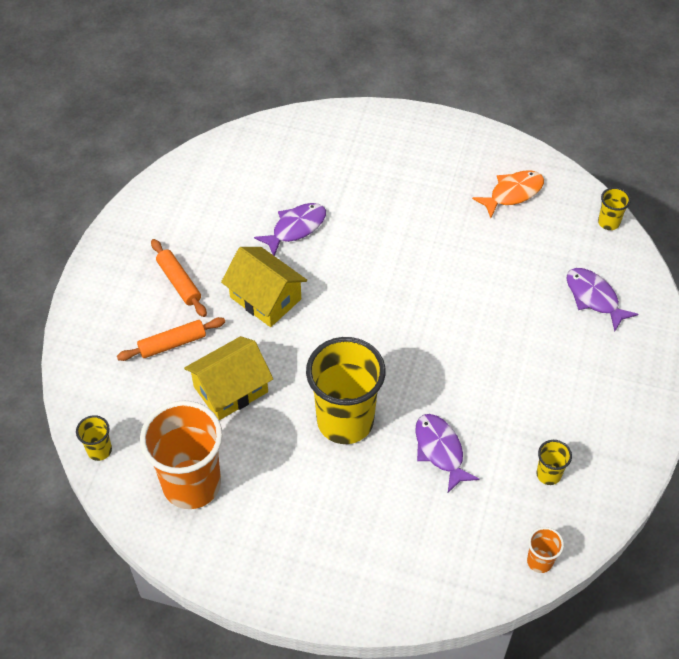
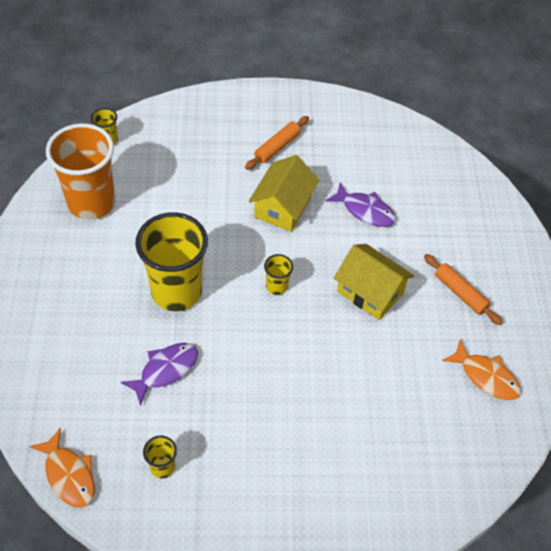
camera: 70 degrees right, 0 degrees up
(172, 344) = (216, 158): orange rolling pin -> orange rolling pin (460, 293)
(231, 389) = (185, 206): yellow house -> yellow house (370, 292)
(539, 561) = (69, 475): orange cup -> orange fish
(594, 298) = (384, 476): purple fish -> none
(608, 222) = (489, 476): yellow cup -> yellow cup (277, 286)

